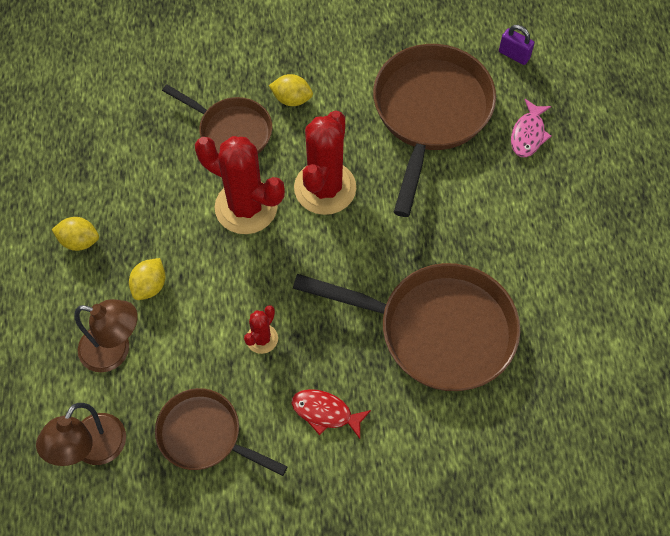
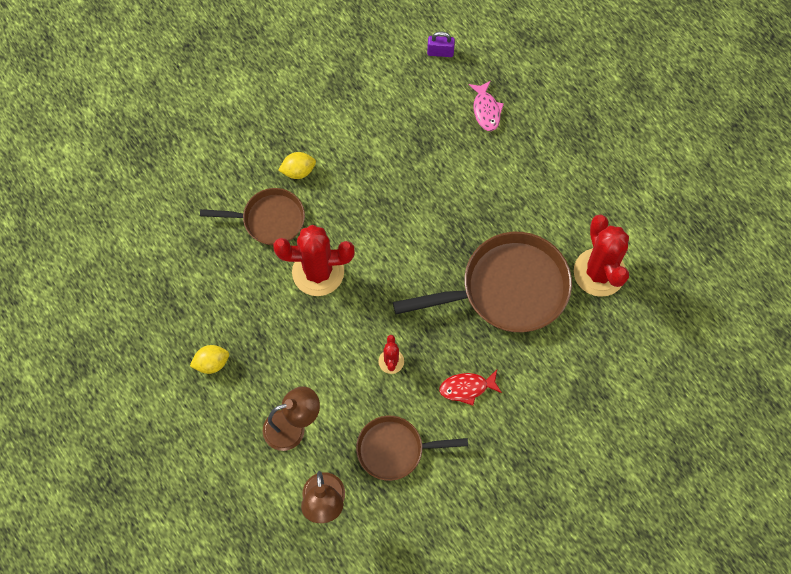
camera: 30 degrees left, 5 degrees up
(150, 286) = (286, 367): yellow lemon -> none
(325, 188) = (366, 227): red cactus -> red cactus (599, 272)
(430, 113) = (407, 130): brown pan -> none

